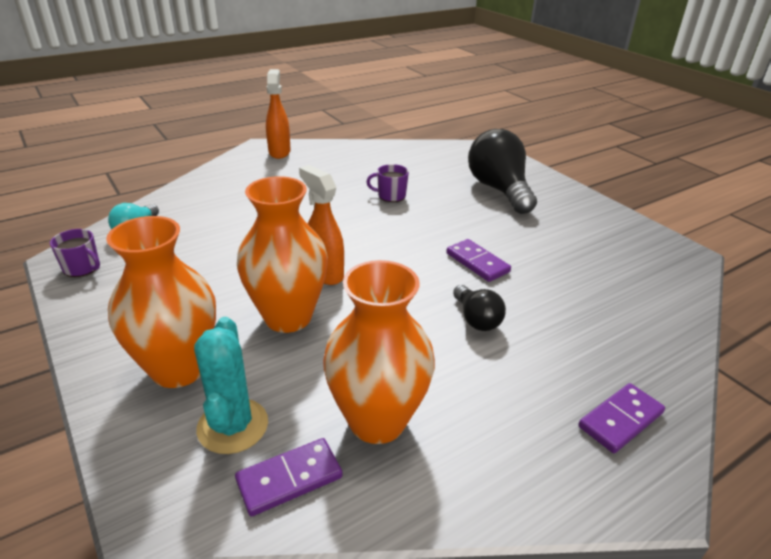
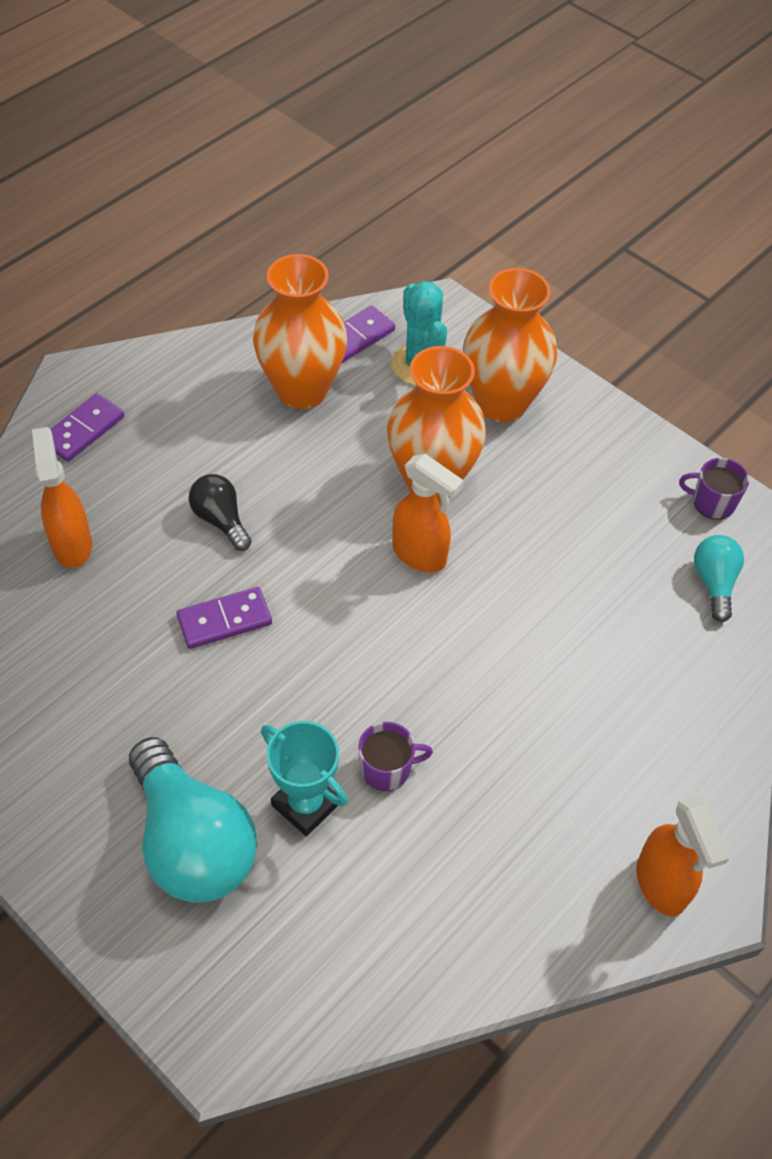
camera: 165 degrees right, 20 degrees up
(438, 192) = (306, 804): none -> turquoise trophy
(477, 263) = (224, 620): purple domino -> purple domino turned 60 degrees counterclockwise
(499, 190) = (192, 841): black light bulb -> turquoise light bulb
(602, 323) = (72, 544): none -> orange spray bottle

